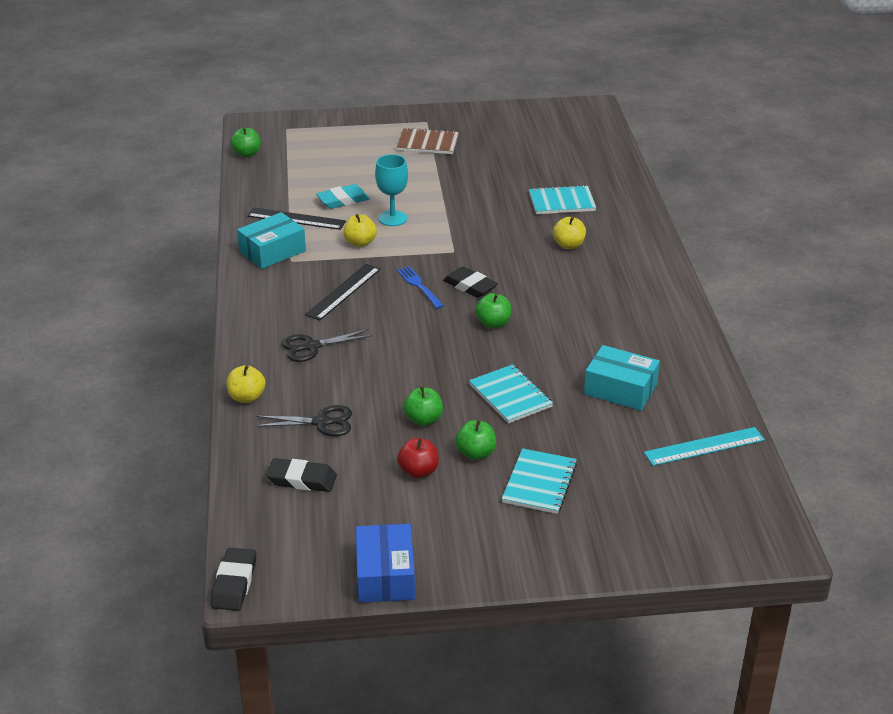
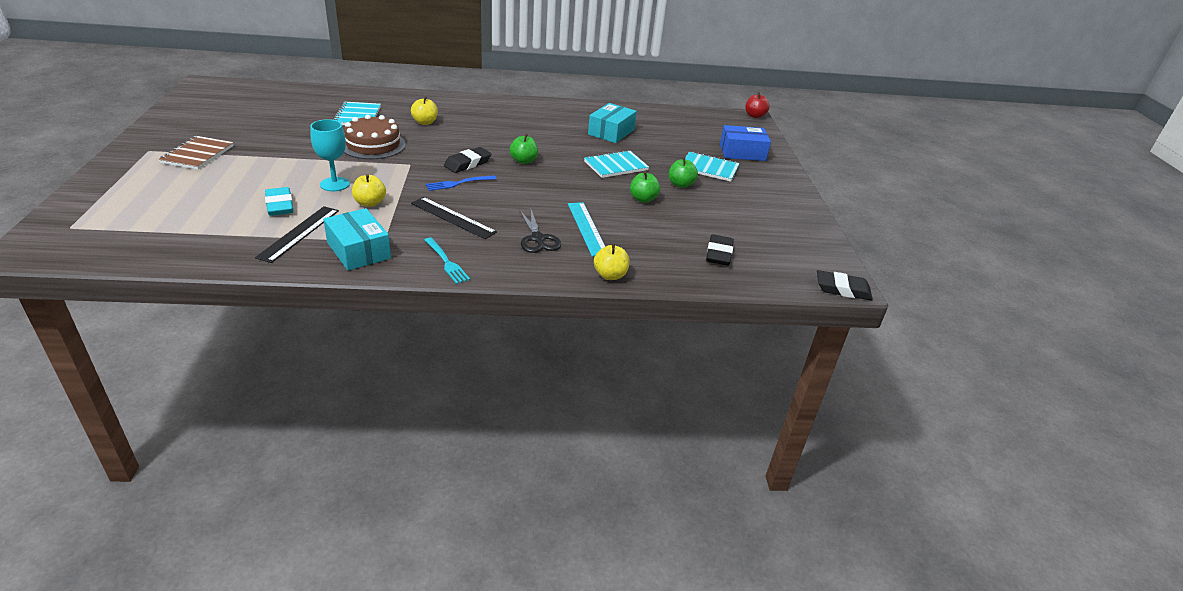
camera: 90 degrees left, 0 degrees up
(247, 154) = (110, 257): green apple -> none
(259, 298) = (446, 262): none -> turquoise fork
(322, 422) = (646, 241): black scissors -> none
(385, 575) = (811, 228): blue box -> blue box (742, 152)
(418, 471) = (703, 206): red apple -> red apple (754, 116)
(490, 223) = (373, 145): none -> brown cake
(704, 446) = (668, 119): turquoise ruler -> turquoise ruler (587, 228)

